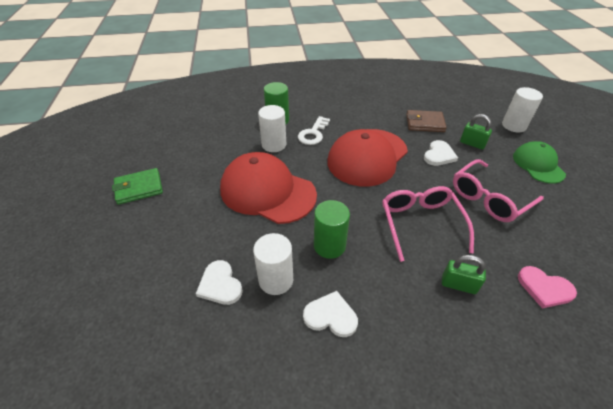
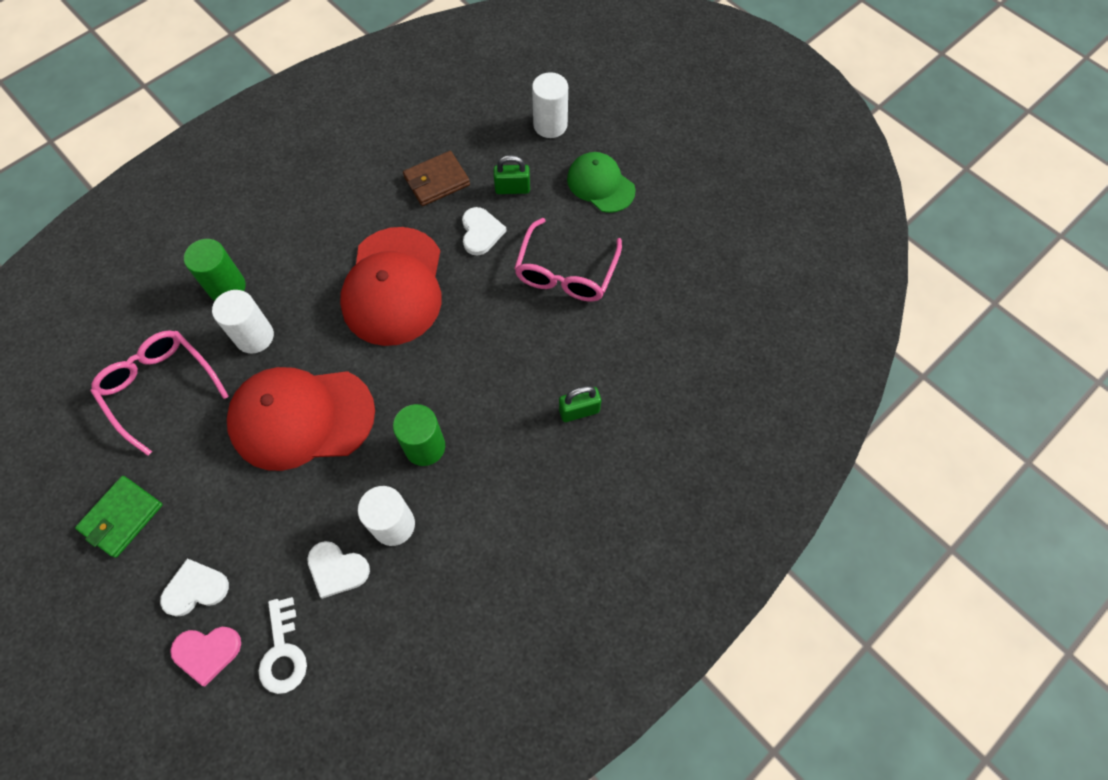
camera: 35 degrees left, 20 degrees up
(313, 133) = (296, 285): white key -> white key (283, 652)
(331, 316) = (474, 526): white heart -> white heart (195, 589)
(421, 224) = (508, 355): pink glasses -> pink glasses (160, 388)
(544, 288) = (658, 364): pink heart -> pink heart (207, 652)

